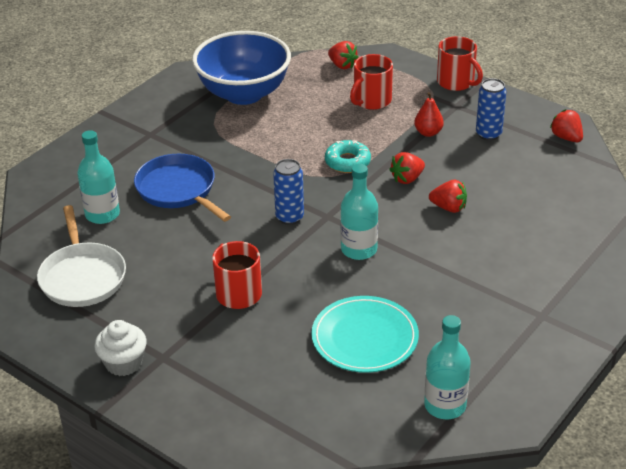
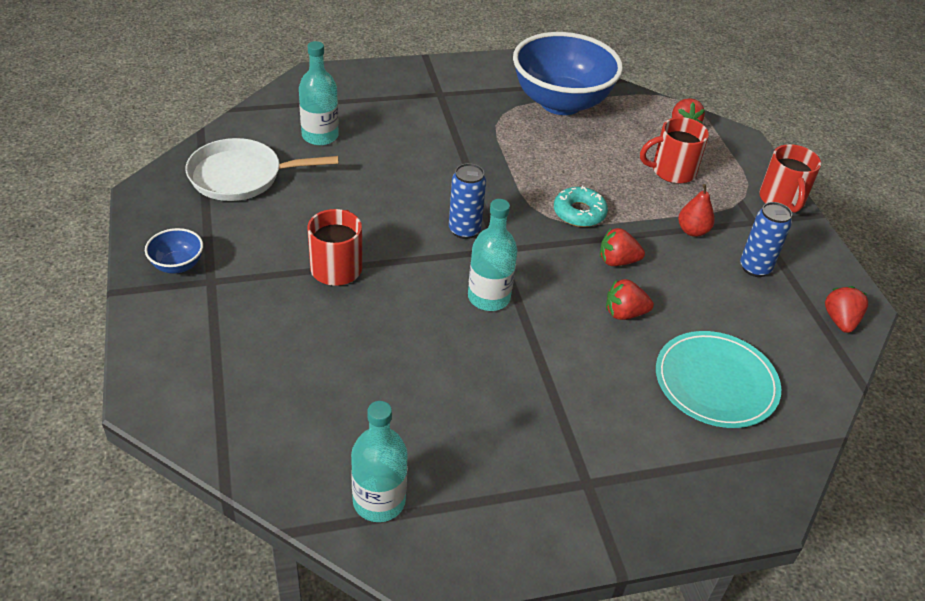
camera: 35 degrees right, 5 degrees up
(82, 277) = (240, 176): white pan -> white pan turned 60 degrees clockwise
(123, 363) = (177, 265): white cupcake -> blue bowl
(178, 190) = (403, 151): blue pan -> none
(364, 338) = (390, 382): turquoise plate -> turquoise plate (715, 382)
(448, 208) = (624, 313): red strawberry -> red strawberry turned 120 degrees clockwise

